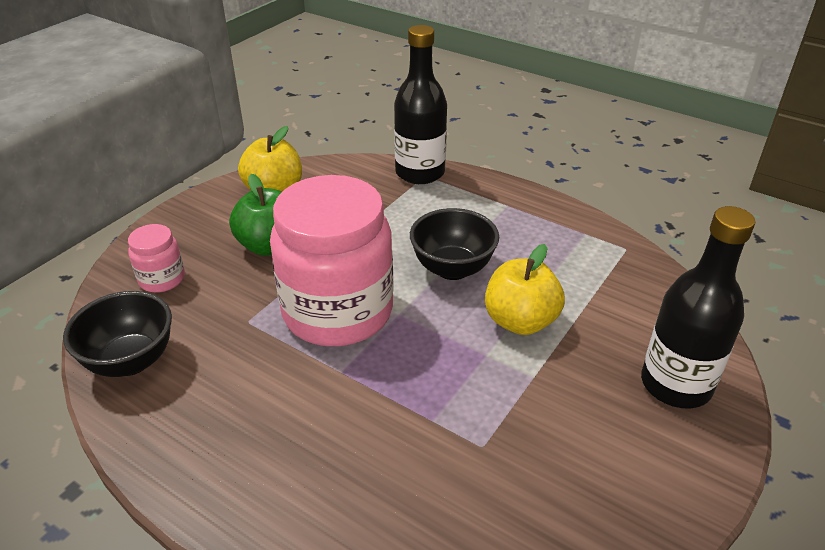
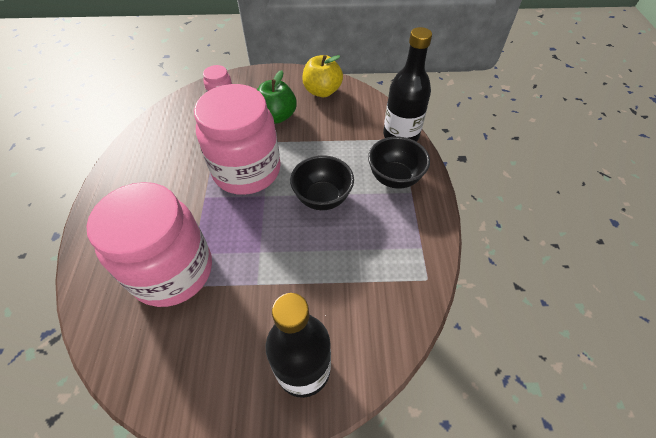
camera: 55 degrees right, 15 degrees up
(131, 361) = (163, 123): black bowl -> black bowl (394, 178)
(444, 453) = (173, 271): none -> pink jar
(520, 321) = (301, 254): yellow apple -> none

